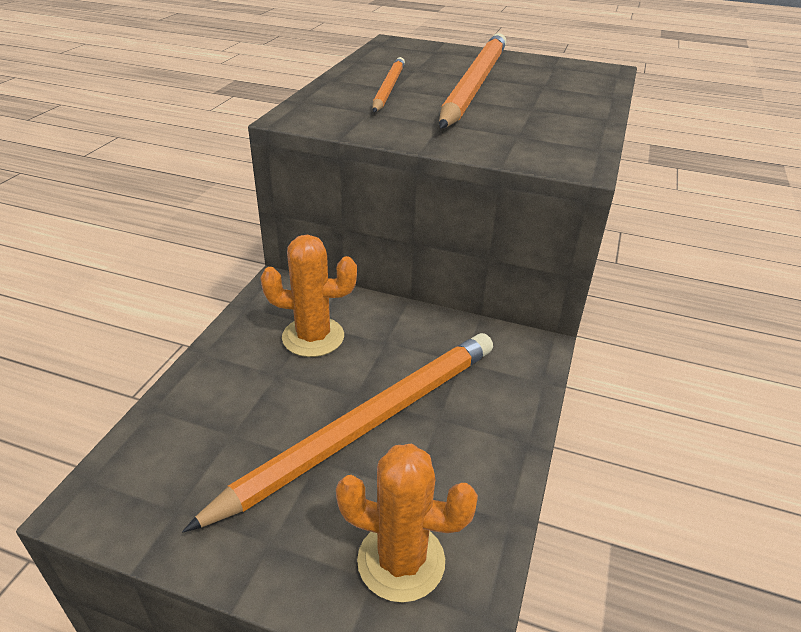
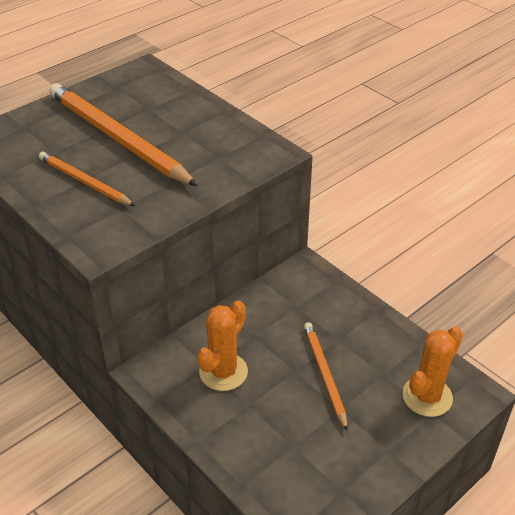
camera: 60 degrees left, 5 degrees up
(366, 425) = (324, 374): orange pencil -> orange pencil, size x0.54

